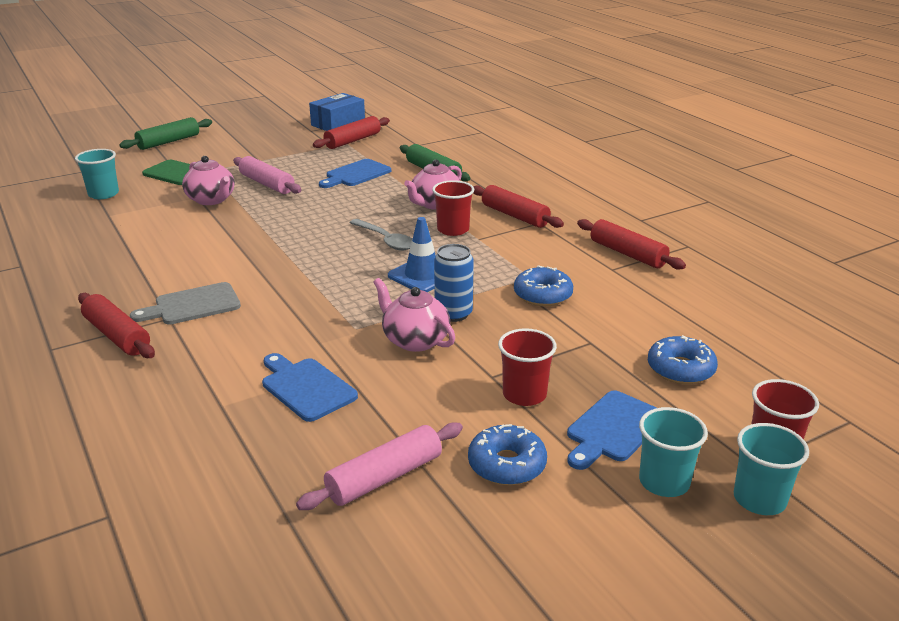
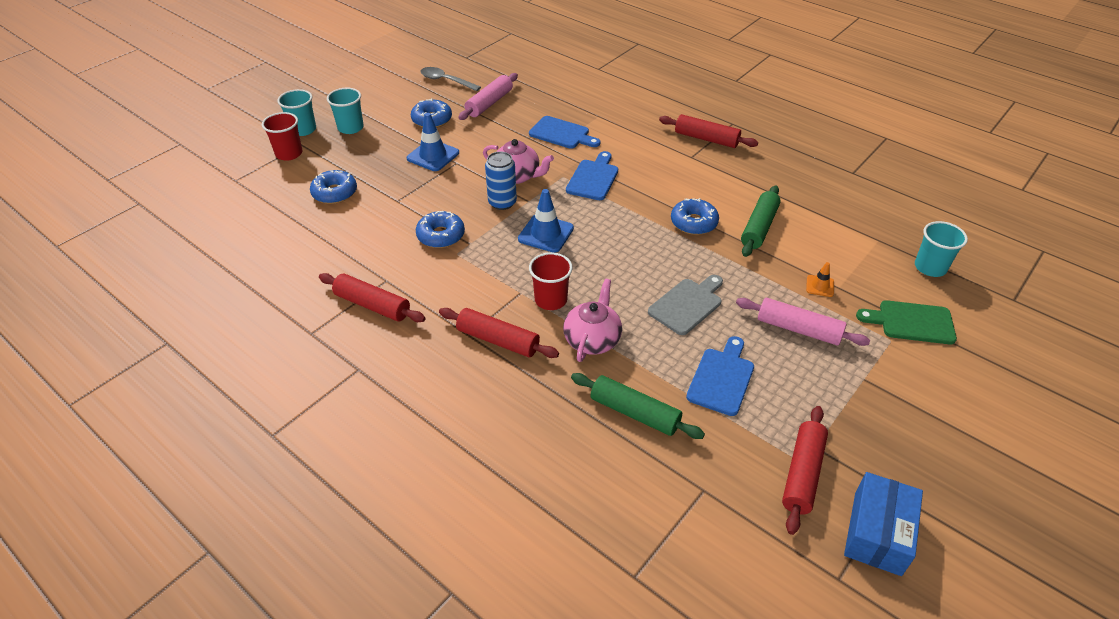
camera: 160 degrees right, 15 degrees up
(169, 142) = (1025, 393): green rolling pin -> green rolling pin (759, 227)
(193, 305) = (688, 169): grey cutting board -> grey cutting board (687, 304)
(211, 200) = (820, 286): pink teapot -> orange traffic cone
(257, 256) = (693, 223): none -> blue donut
(385, 240) = (604, 268): grey spoon -> grey spoon (446, 81)
(524, 395) = (433, 156): red cup -> blue traffic cone
(613, 429) = (377, 147): blue cutting board -> blue cutting board (593, 178)

